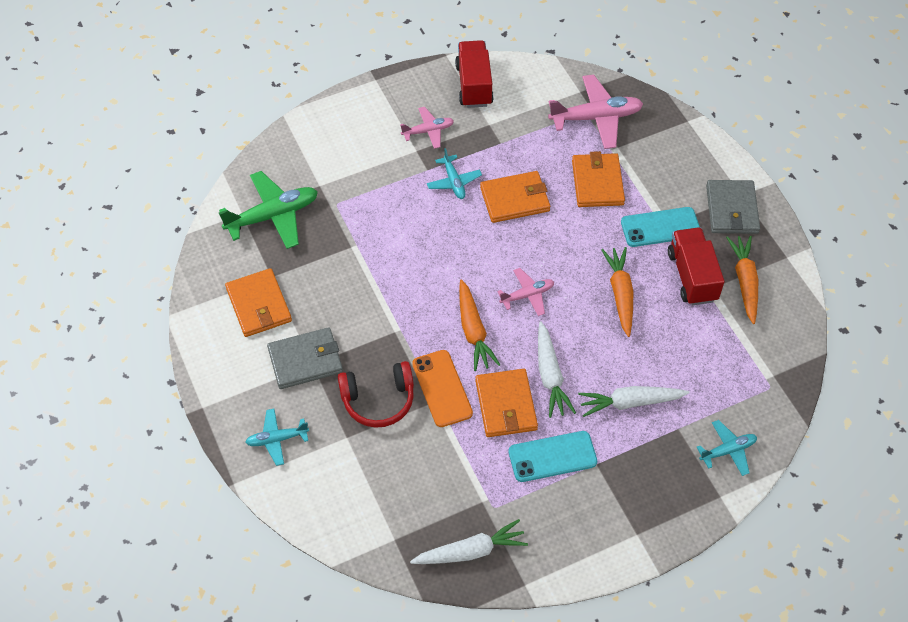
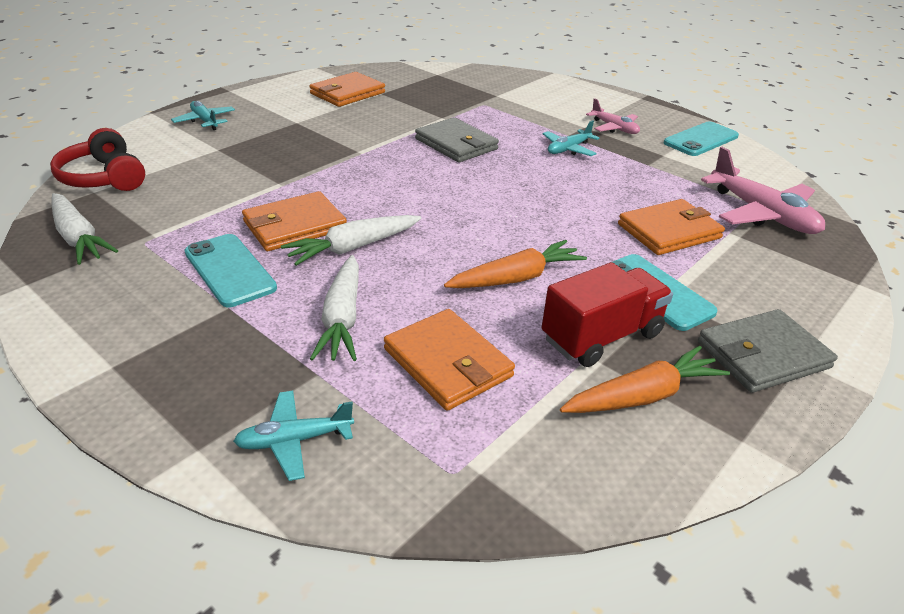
camera: 65 degrees right, 20 degrees down
(273, 216) = (445, 84): green plane -> none
(305, 360) = (299, 119): grey wallet -> grey wallet (456, 144)
(378, 400) = (269, 156): red headphones -> red headphones (103, 178)
(442, 388) = (299, 185): orange phone -> none
(473, 331) = (386, 190): orange carrot -> none
(474, 85) = (700, 139): red truck -> turquoise phone
(515, 199) = (584, 184): orange wallet -> orange wallet (448, 363)
(527, 295) = (459, 213): pink plane -> none
(630, 403) = (342, 318): white carrot -> white carrot turned 150 degrees counterclockwise
(728, 450) = (294, 440): turquoise plane -> turquoise plane turned 120 degrees clockwise

